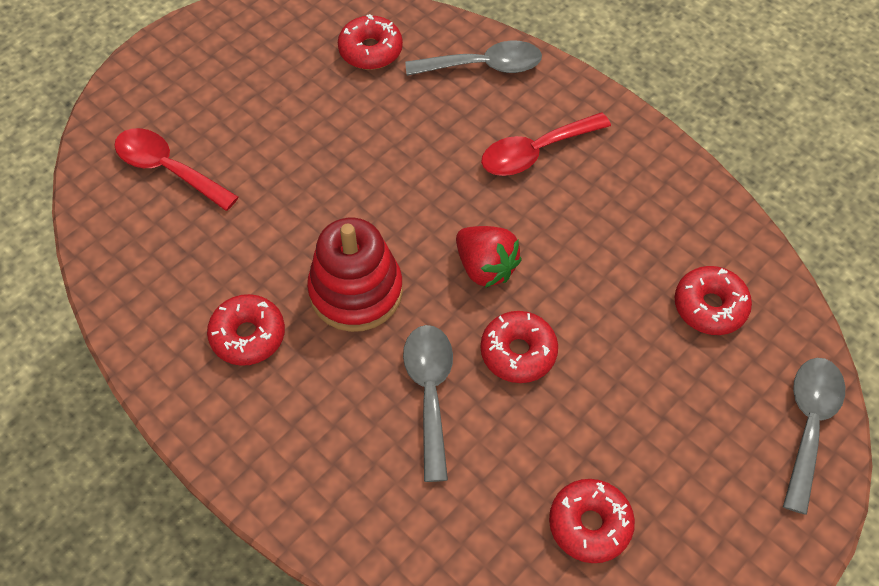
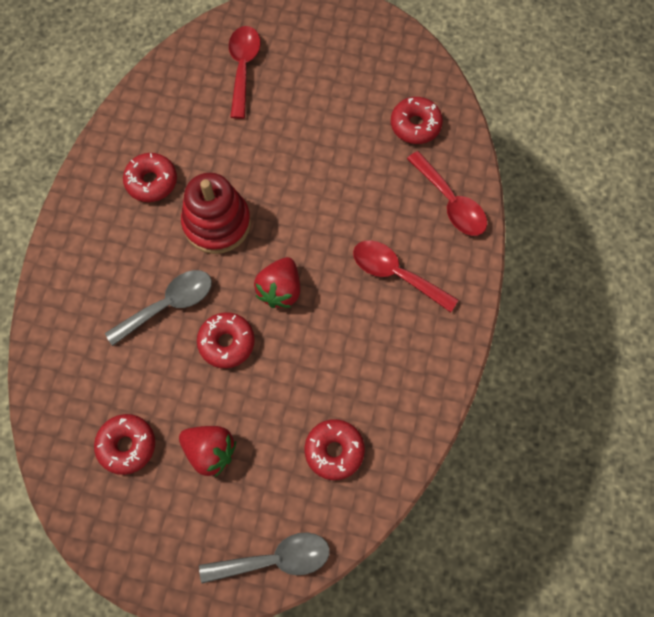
camera: 60 degrees right, 10 degrees up
(483, 66) = (450, 202): grey spoon -> red spoon
(646, 433) = (210, 452): none -> red strawberry

